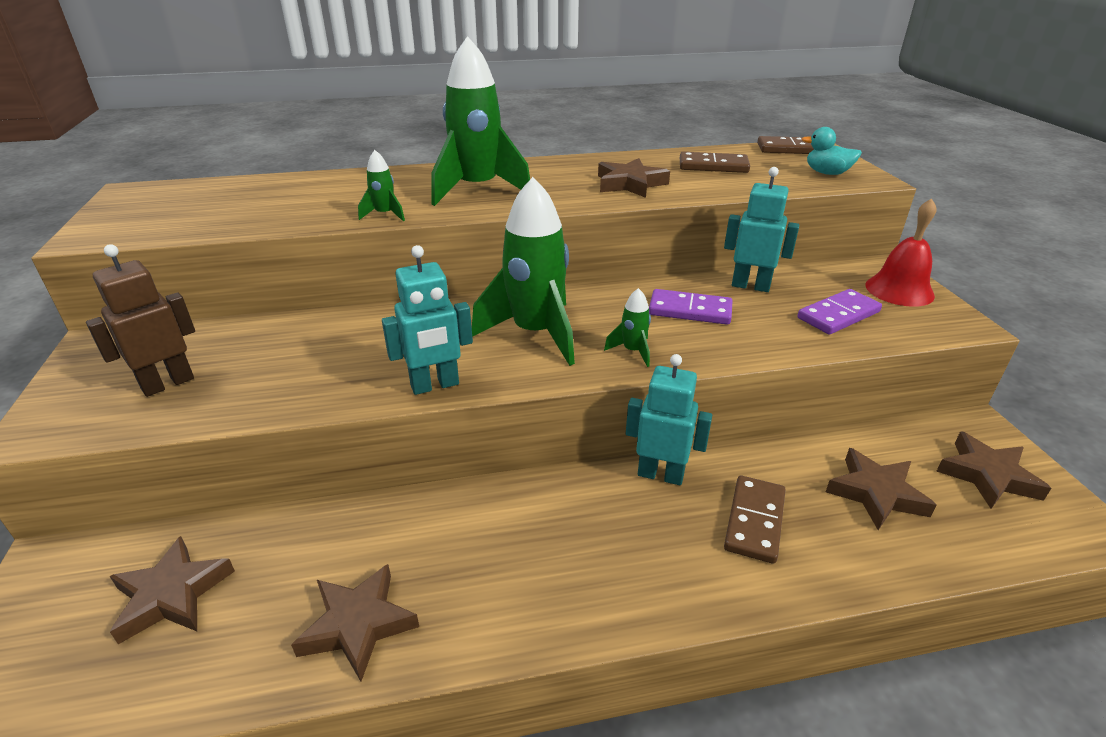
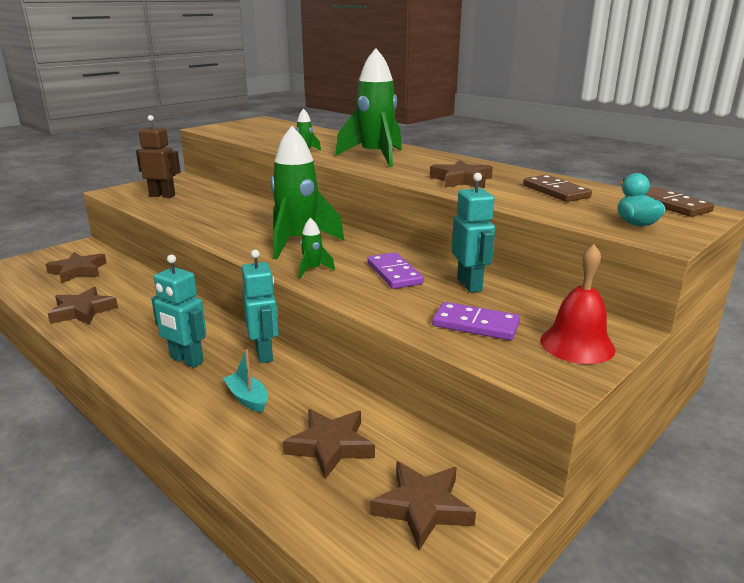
camera: 55 degrees right, 10 degrees down
(435, 385) = (215, 236): turquoise robot -> turquoise robot (186, 360)
(754, 521) = (247, 398): brown domino -> turquoise boat

